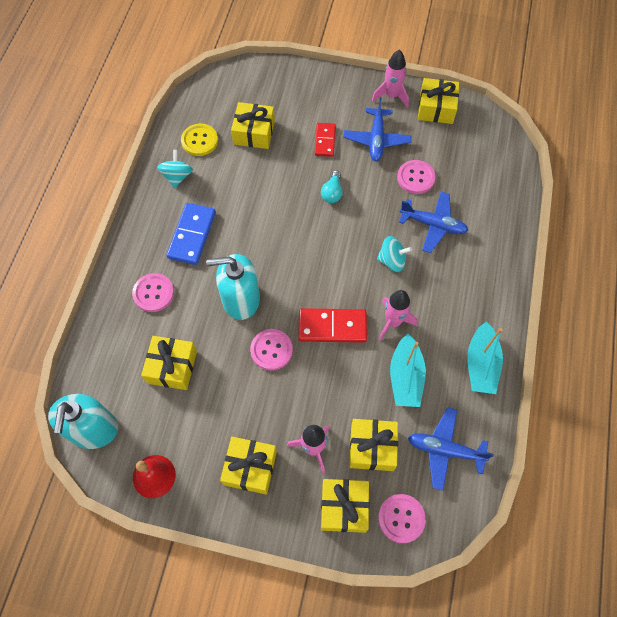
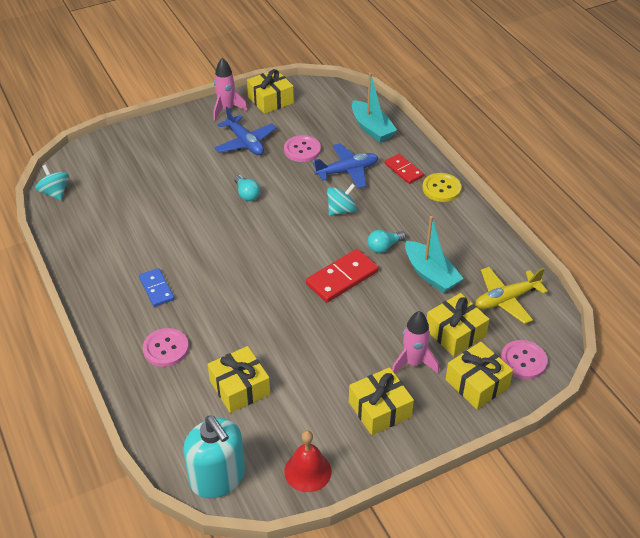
camera: 40 degrees left, 20 degrees down
(177, 176) = (97, 257): turquoise spinning top -> turquoise spinning top (55, 193)
(192, 235) = (156, 289): blue domino -> blue domino, size x0.64
(199, 141) = (91, 222): yellow button -> yellow button (441, 188)
(241, 299) = (248, 306): turquoise soap dispenser -> none
(254, 132) = (136, 191): yellow gift -> none
(271, 350) = (311, 323): pink button -> none
(325, 141) = (203, 165): red domino -> red domino (403, 170)
(393, 322) = (384, 247): pink rocket -> turquoise light bulb
(445, 450) = (506, 299): blue plane -> yellow plane
(481, 364) = (473, 233): turquoise boat -> turquoise boat (372, 128)

